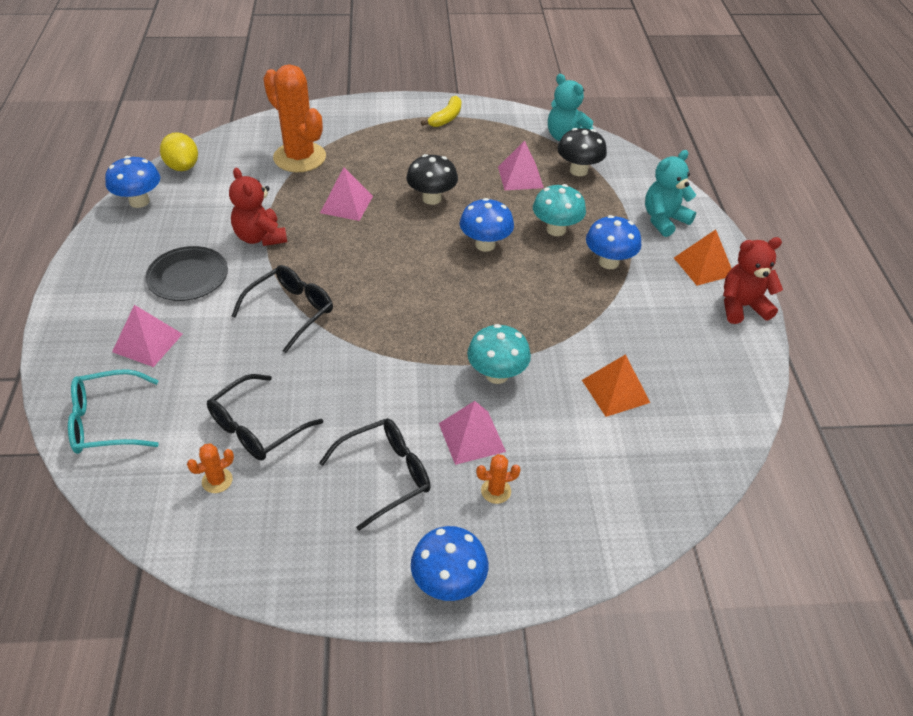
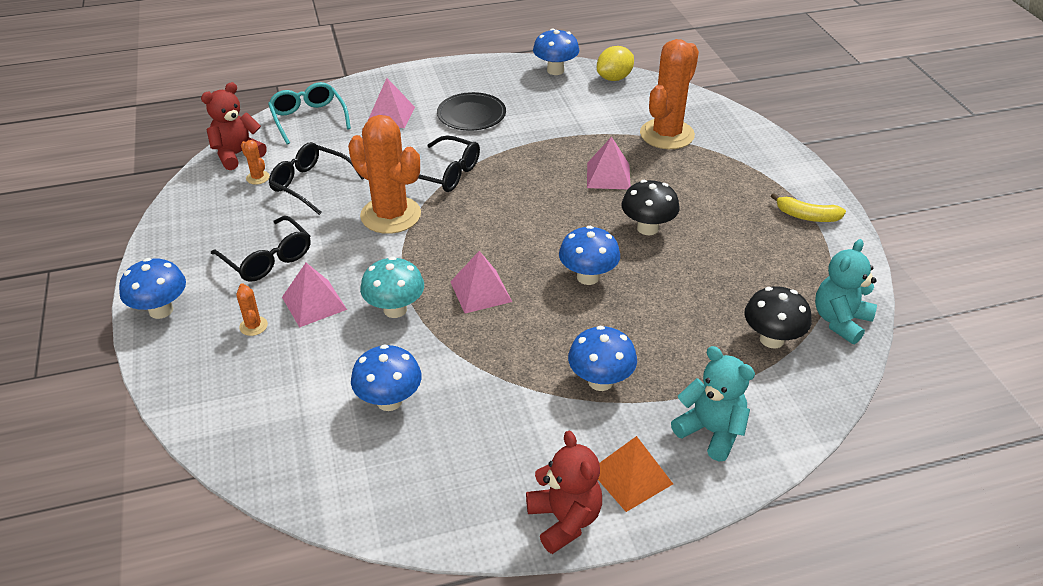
camera: 80 degrees right, 5 degrees down
(260, 237) = (536, 138): red teddy bear -> red teddy bear (237, 155)
(346, 363) = (390, 215): none -> orange cactus
(520, 177) = (726, 290): pink pyramid -> pink pyramid (480, 291)
(556, 229) = (640, 330): turquoise mushroom -> none
(615, 391) = (389, 401): orange pyramid -> blue mushroom

